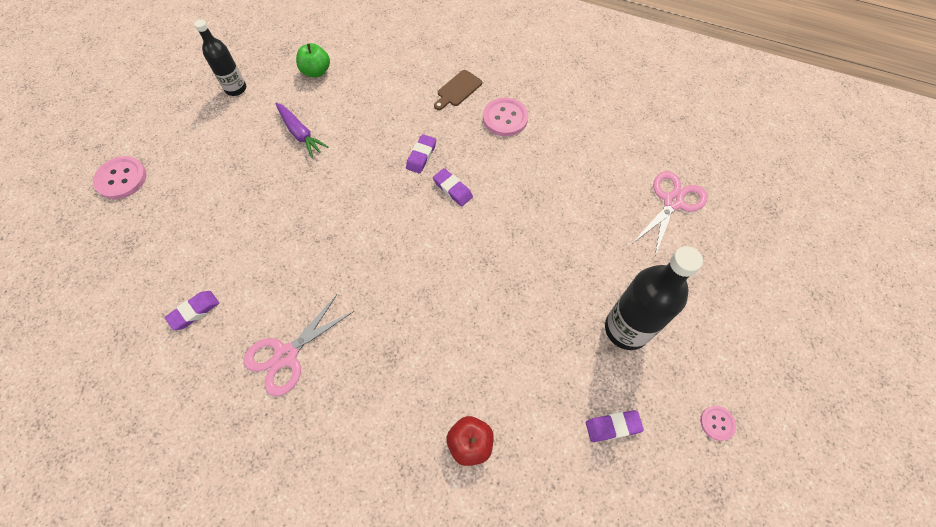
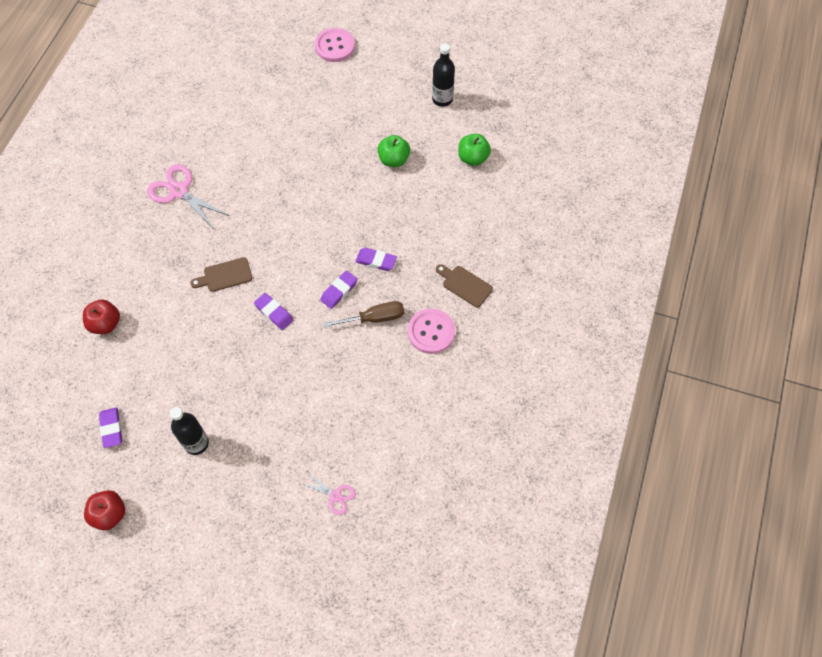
camera: 85 degrees right, 0 degrees up
(194, 311) = (215, 125): purple eraser -> purple eraser (274, 313)
(300, 134) = (394, 160): purple carrot -> green apple
(418, 300) = (225, 275): none -> brown cutting board
(487, 161) = (374, 318): none -> brown screwdriver
(626, 329) = (196, 443): black bottle -> black bottle, size x0.61
(673, 202) = (335, 496): pink scissors -> pink scissors, size x0.55
(717, 423) = (109, 514): pink button -> red apple

